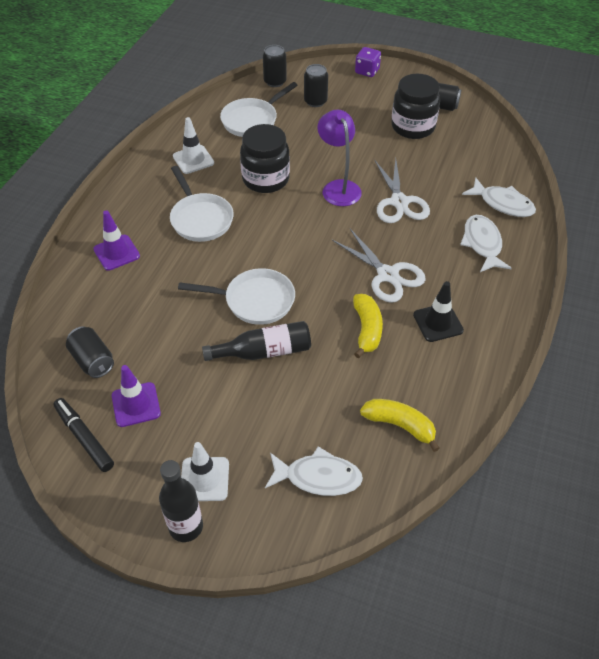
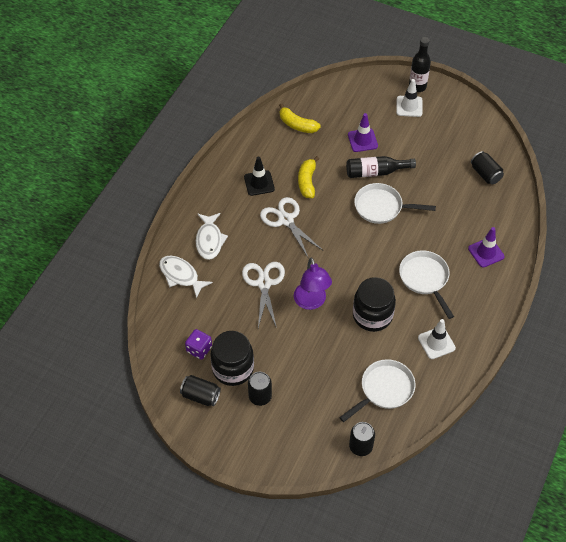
camera: 175 degrees left, 5 degrees up
(84, 438) = (480, 131): black marker -> none
(136, 404) = (453, 146): purple traffic cone -> purple traffic cone (362, 140)
(315, 101) = (321, 412): black can -> black can (260, 396)
(318, 477) = (347, 103): white fish -> none
(367, 71) = (262, 456): purple dice -> purple dice (199, 349)

